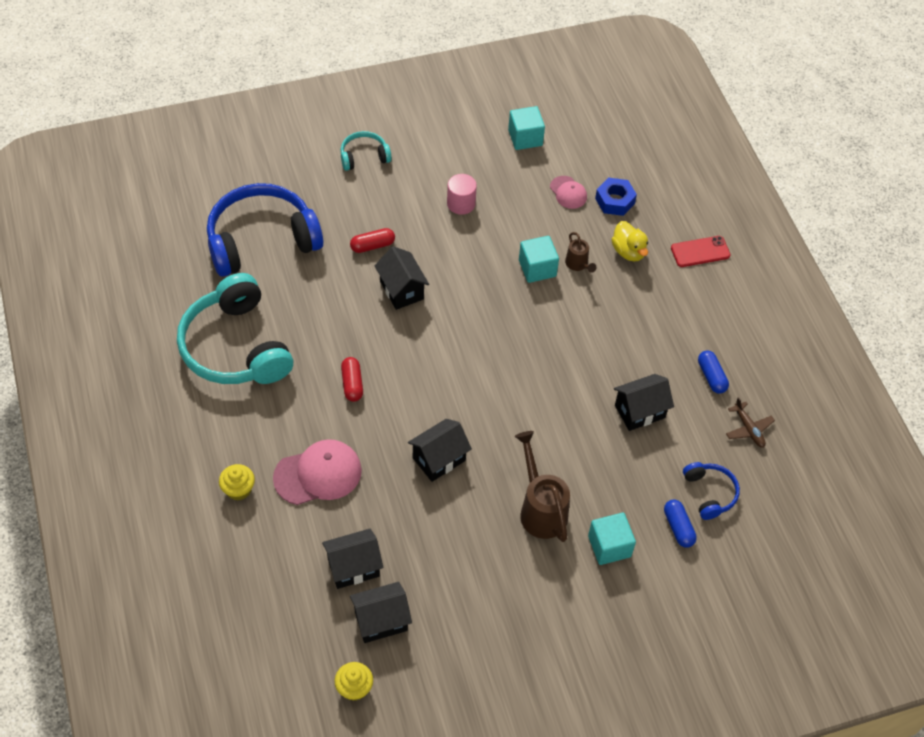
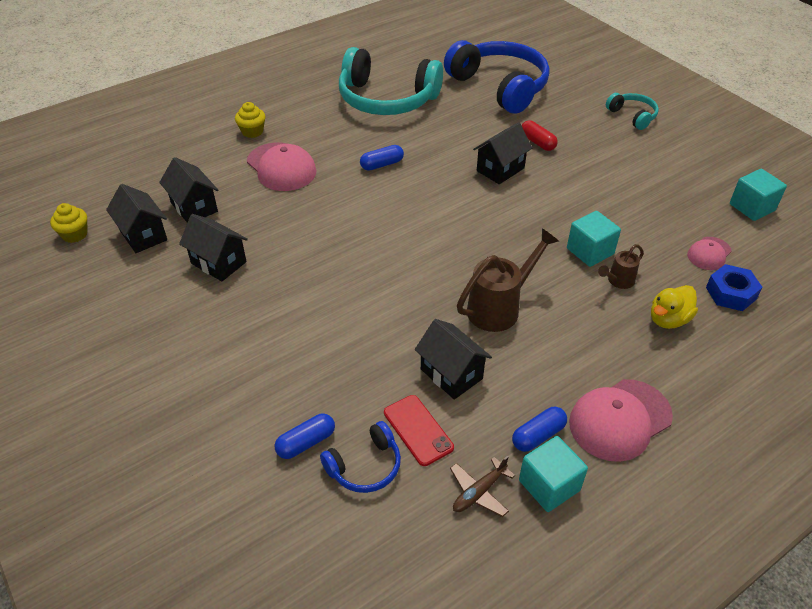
camera: 75 degrees right, 10 degrees down
(236, 347) = (387, 99): turquoise headphones -> turquoise headphones turned 120 degrees counterclockwise
(352, 384) = (382, 164): red capsule -> blue capsule
(439, 459) = (324, 233): black house -> black house (218, 263)
(461, 203) = (629, 183): pink cylinder -> none
(541, 509) = (292, 316): brown watering can -> brown watering can (499, 308)
(609, 546) = (263, 382): turquoise cube -> turquoise cube (549, 485)
(700, 252) = (721, 387): red phone -> red phone (418, 430)
(711, 323) = (619, 420): none -> pink cap

